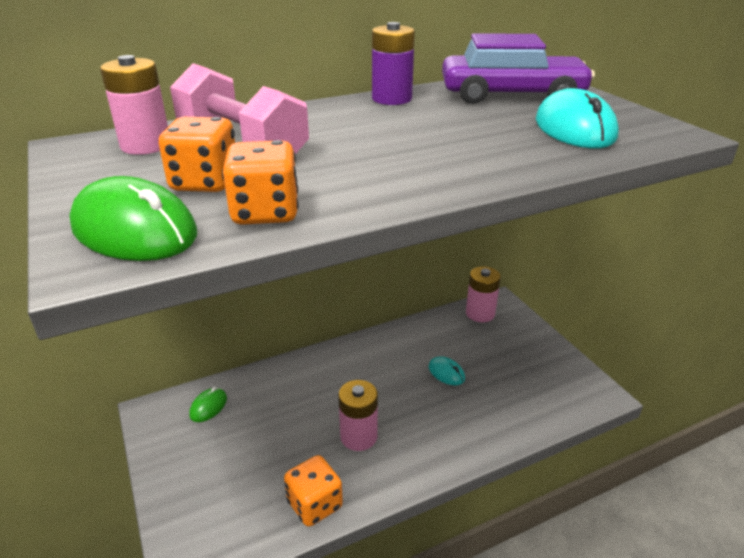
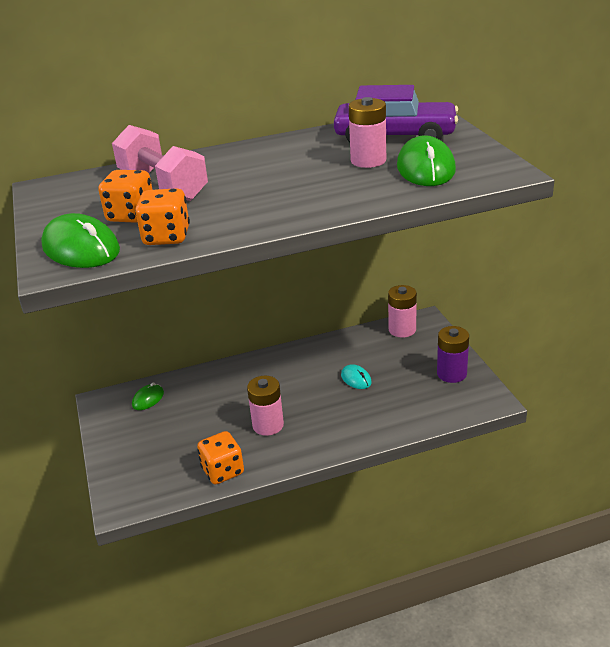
camera: 10 degrees right, 0 degrees up
(146, 145) = (94, 186): pink battery -> pink battery (368, 161)
(392, 99) = (293, 141): purple battery -> purple battery (451, 374)
(574, 129) = (425, 168): turquoise mouse -> green mouse

